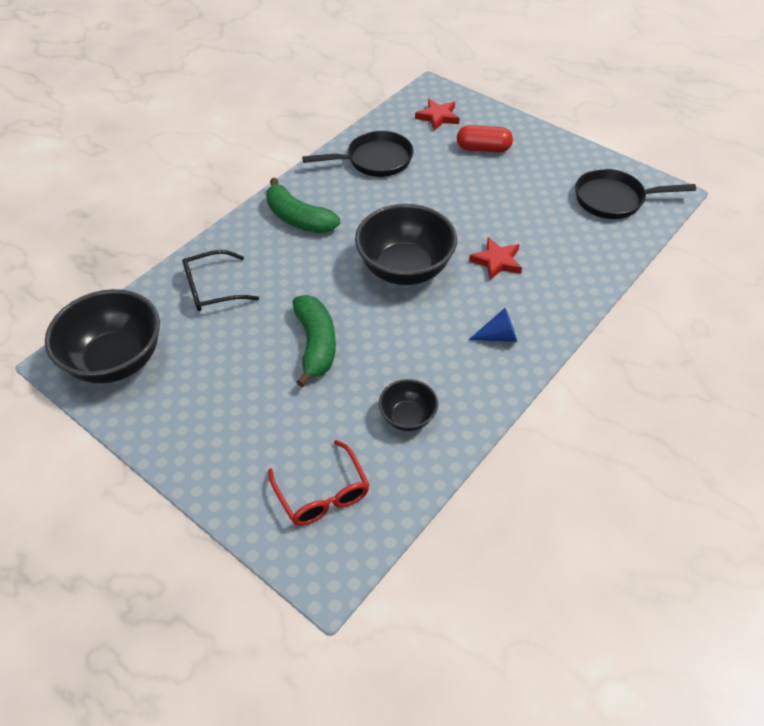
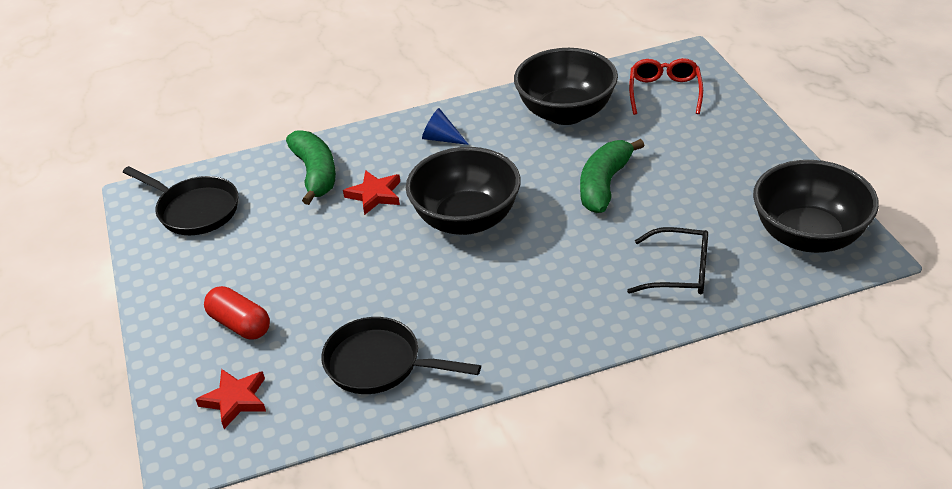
camera: 145 degrees left, 10 degrees down
(298, 219) = (534, 318): green banana -> green banana (315, 173)
(408, 417) = (566, 113): black bowl -> black bowl, size x1.97

